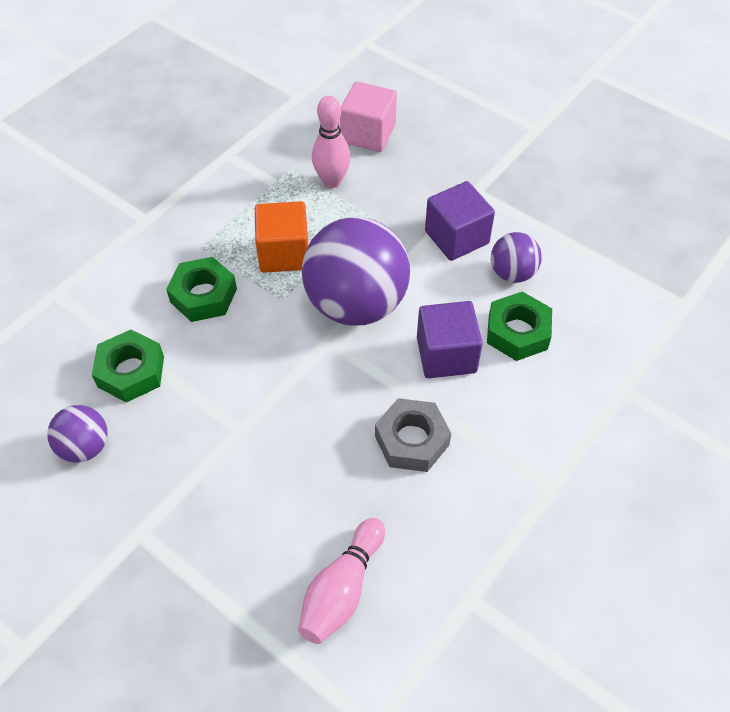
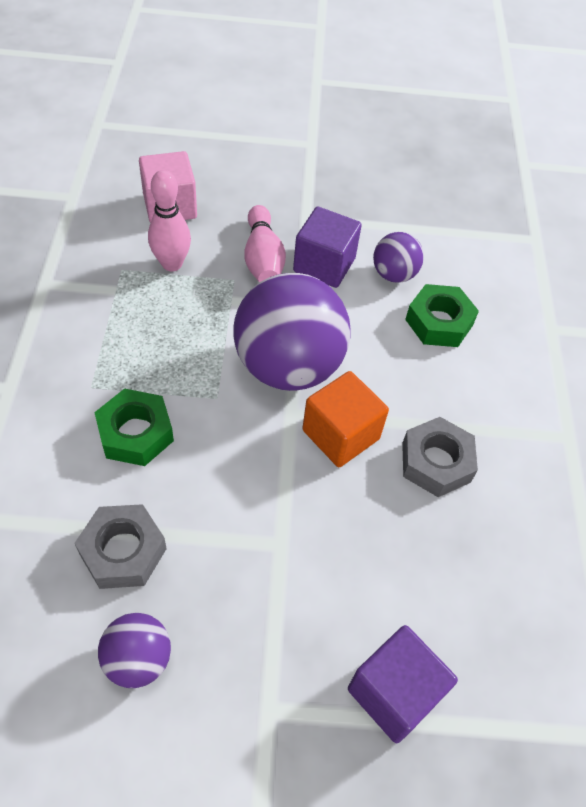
camera: 40 degrees left, 0 degrees up
(131, 371) = (123, 551): green nut -> grey nut
(284, 253) = (182, 352): orange cube -> orange cube (340, 434)
(342, 589) = (492, 633): pink bowling pin -> pink bowling pin (262, 258)
(446, 355) = (400, 371): purple cube -> purple cube (394, 692)

